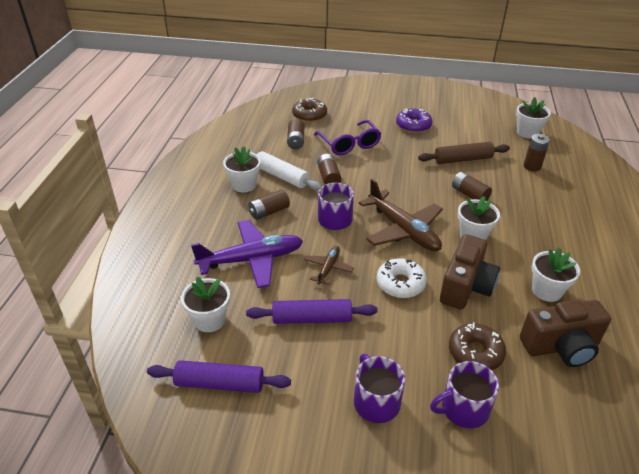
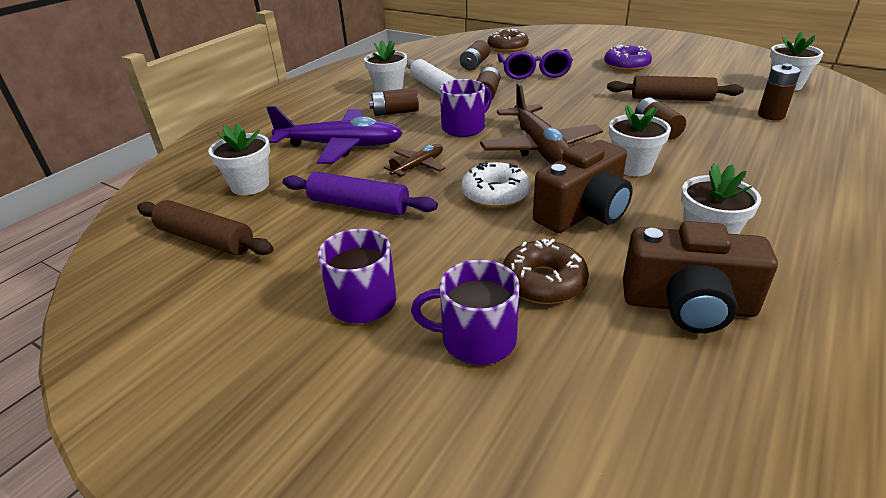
camera: 25 degrees right, 5 degrees down
(220, 383) = (206, 239): purple rolling pin -> brown rolling pin

